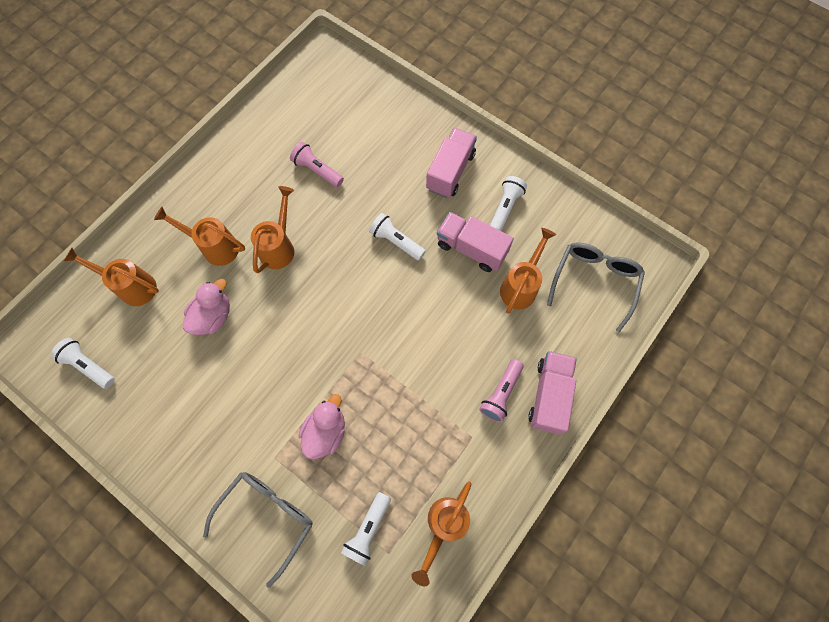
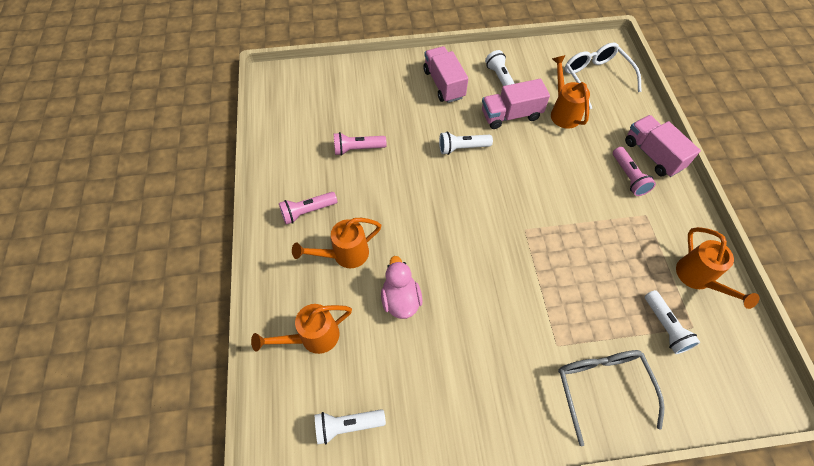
camera: 45 degrees left, 10 degrees down
(227, 190) = (307, 211): none -> pink flashlight
(279, 246) = (391, 214): orange watering can -> none
(325, 432) = (566, 296): pink duck -> none
(594, 282) = (596, 78): grey glasses -> white glasses

